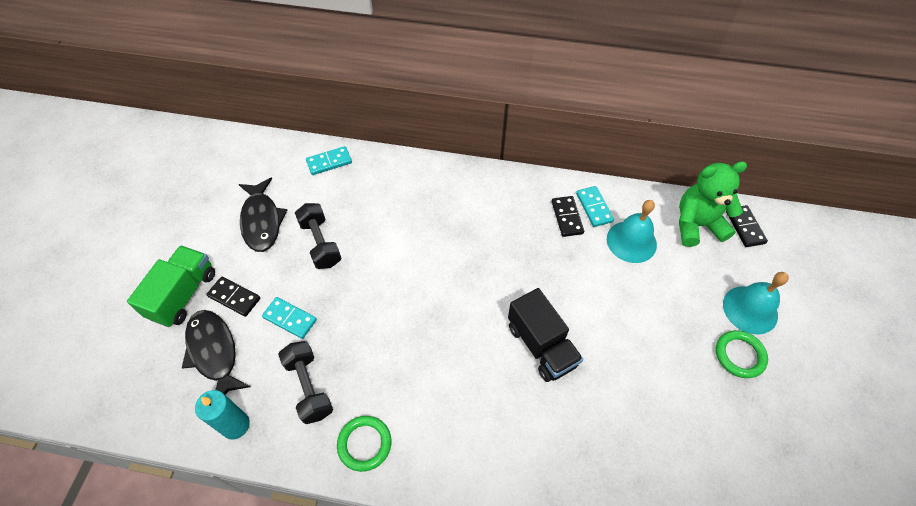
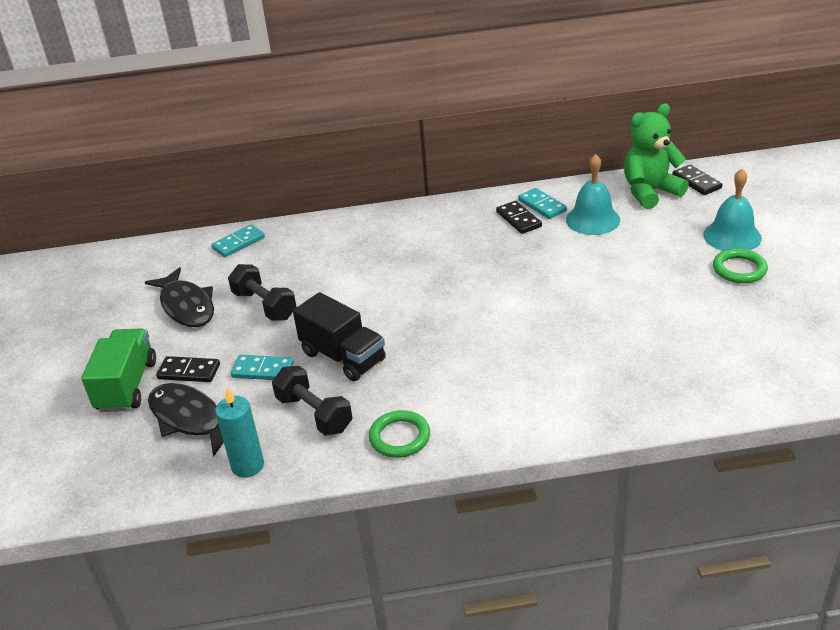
camera: 15 degrees left, 20 degrees down
(541, 345) = (544, 315): black truck -> black truck (343, 357)

